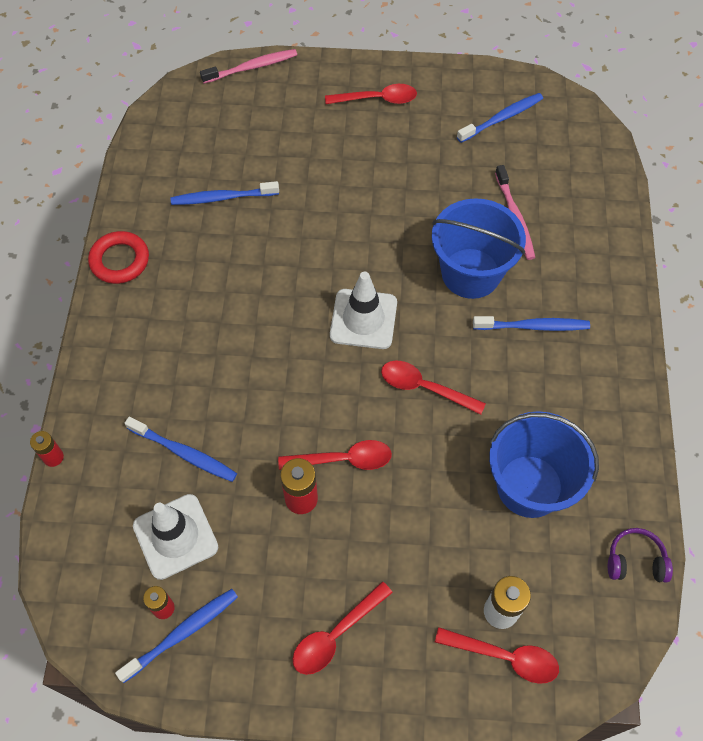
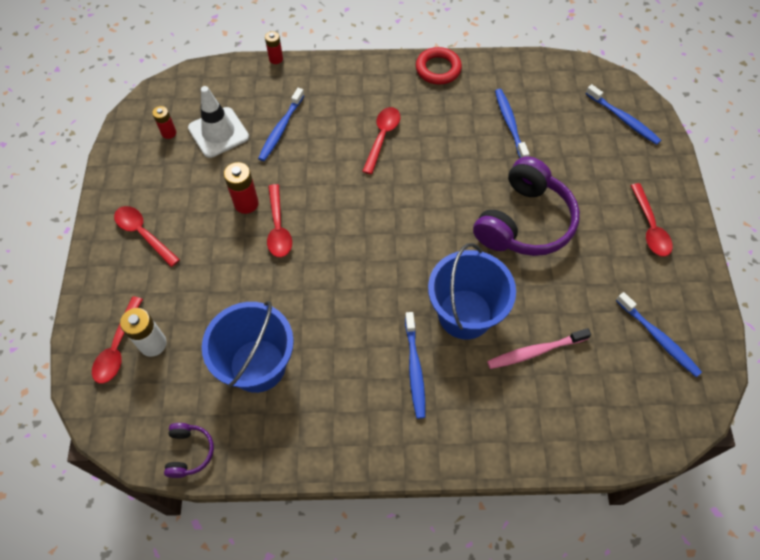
camera: 85 degrees right, 0 degrees up
(182, 633) = (151, 145): blue toothbrush -> blue toothbrush (623, 119)
(252, 67) = (657, 127): pink toothbrush -> none
(360, 204) = (524, 222): none -> purple headphones
(363, 319) = (406, 232): white traffic cone -> none
(424, 388) = (345, 281): red spoon -> red spoon (382, 137)

